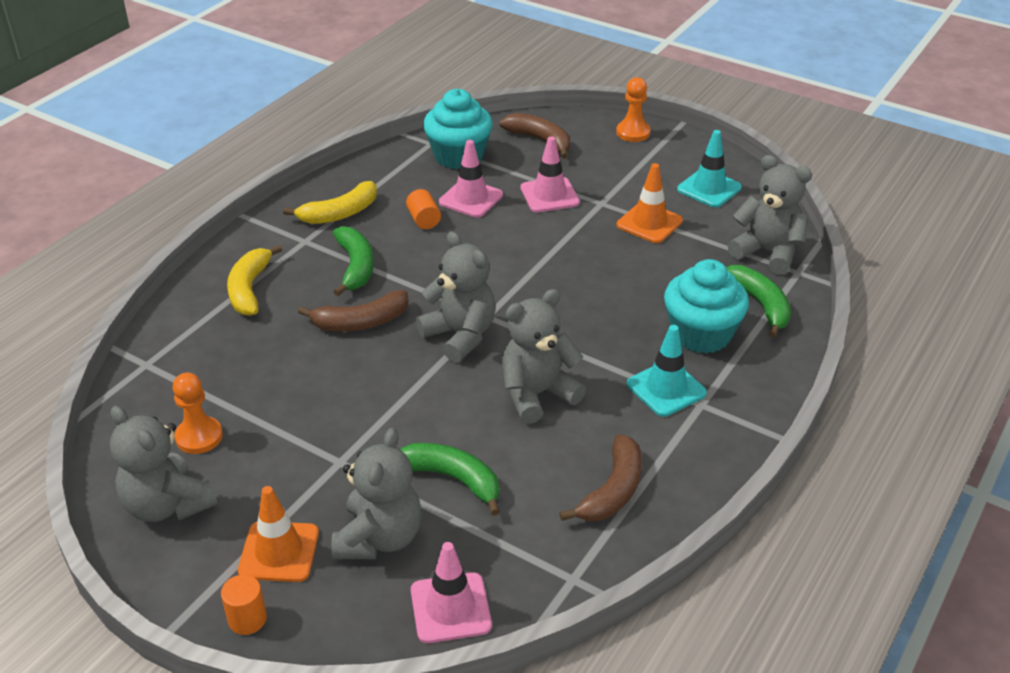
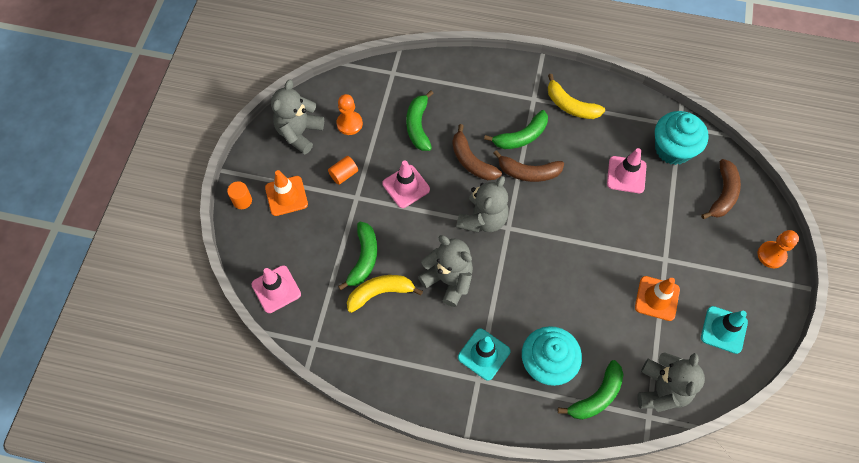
camera: 70 degrees right, 25 degrees up
(250, 289) = (475, 91): yellow banana -> yellow banana (380, 293)
(263, 360) = (418, 126): none -> green banana
(379, 538) = (310, 238): grey teddy bear -> none
(423, 220) = (588, 155): orange cylinder -> orange cylinder (344, 174)
(549, 195) = (656, 222): pink traffic cone -> pink traffic cone (406, 186)
(612, 490) = (385, 346): brown banana -> brown banana (528, 172)

